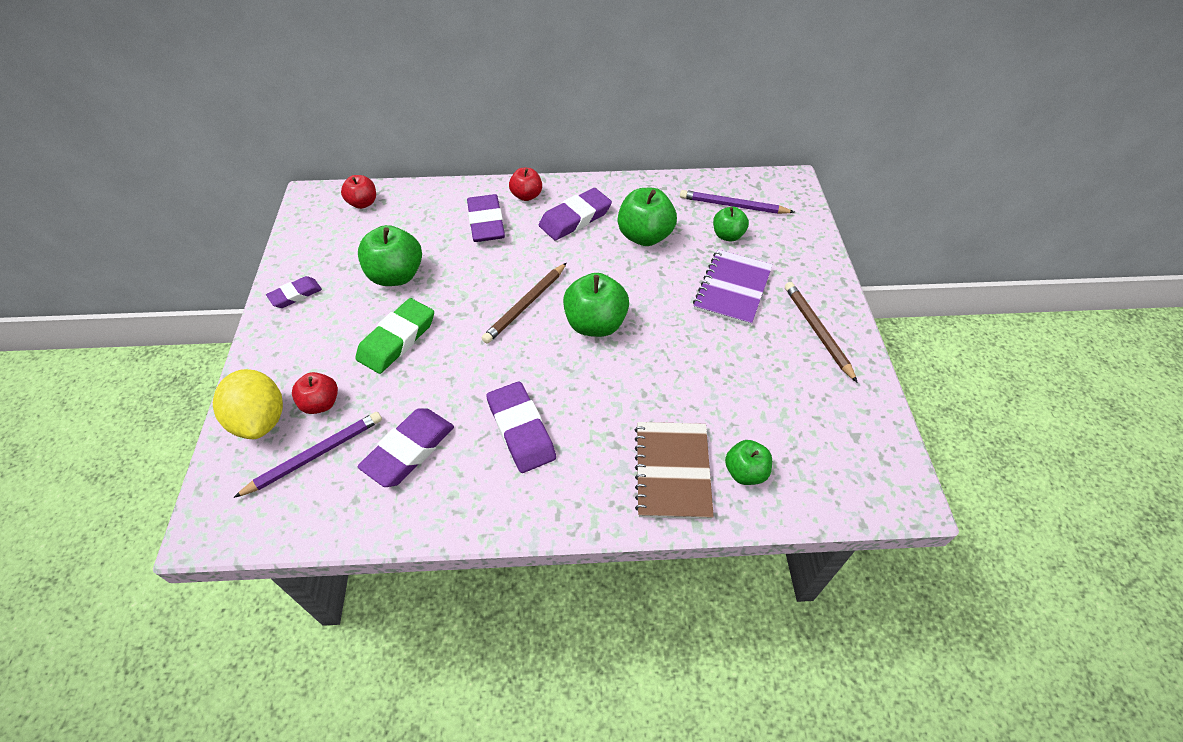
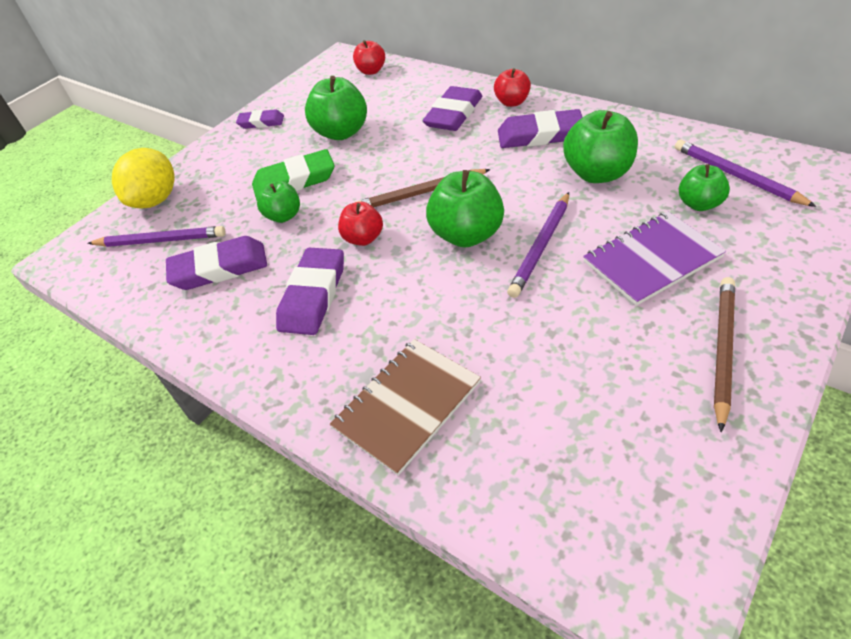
camera: 45 degrees right, 5 degrees down
(321, 403) = (200, 206): red apple -> red apple (363, 238)
(656, 310) = (541, 246): none -> purple pencil
(745, 472) = (481, 452): green apple -> green apple (284, 216)

